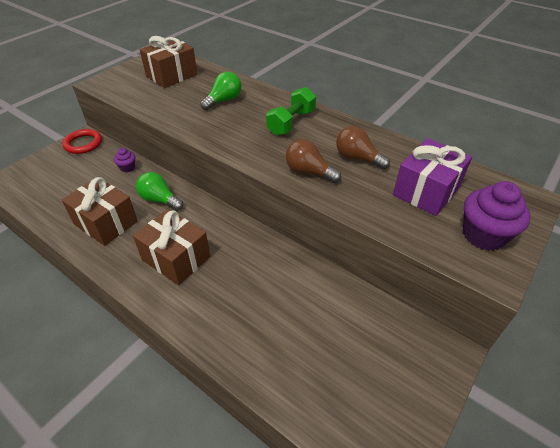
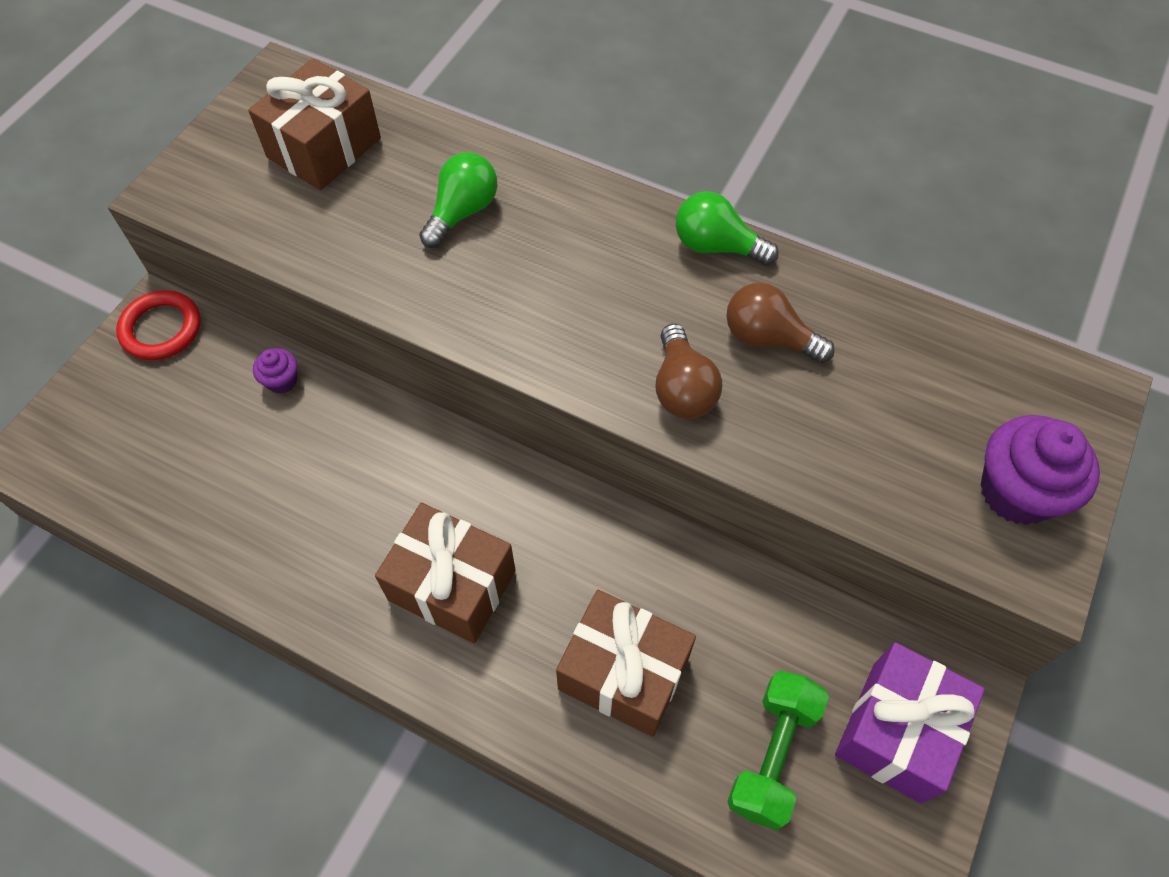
camera: 10 degrees left, 15 degrees up
(106, 223) = (287, 526): brown gift -> brown gift (623, 673)
(159, 200) = (376, 453): green light bulb -> green light bulb (716, 246)
(291, 123) = (619, 258): green dumbbell -> green dumbbell (773, 755)
(309, 172) = (682, 388): brown light bulb -> brown light bulb turned 120 degrees counterclockwise
(426, 191) = (907, 403): purple gift -> purple gift (896, 731)

